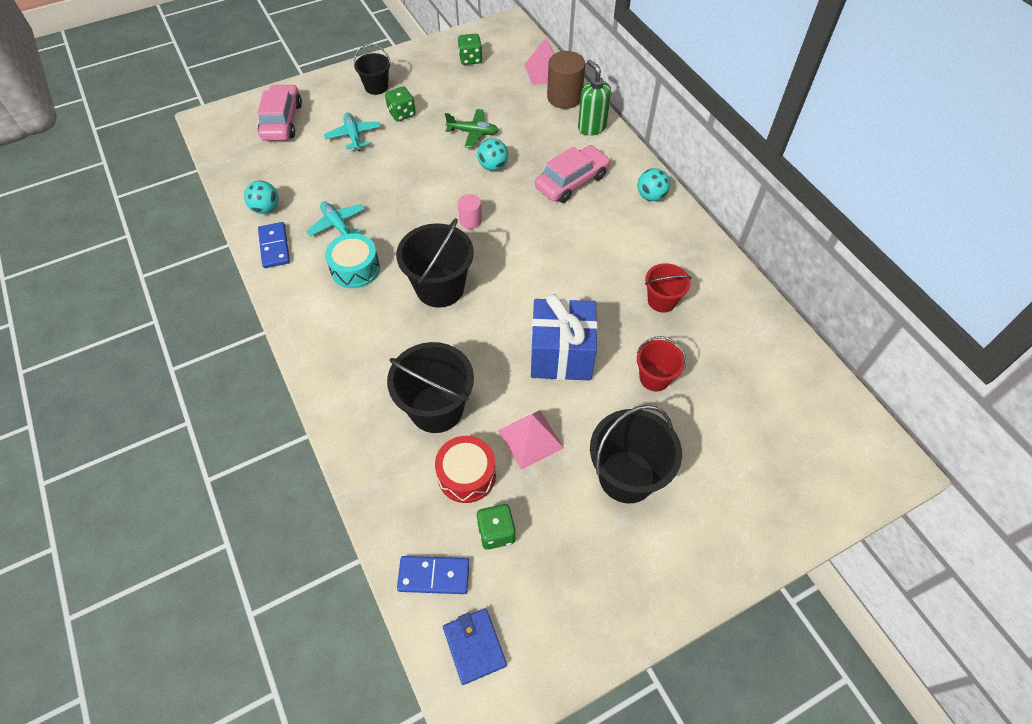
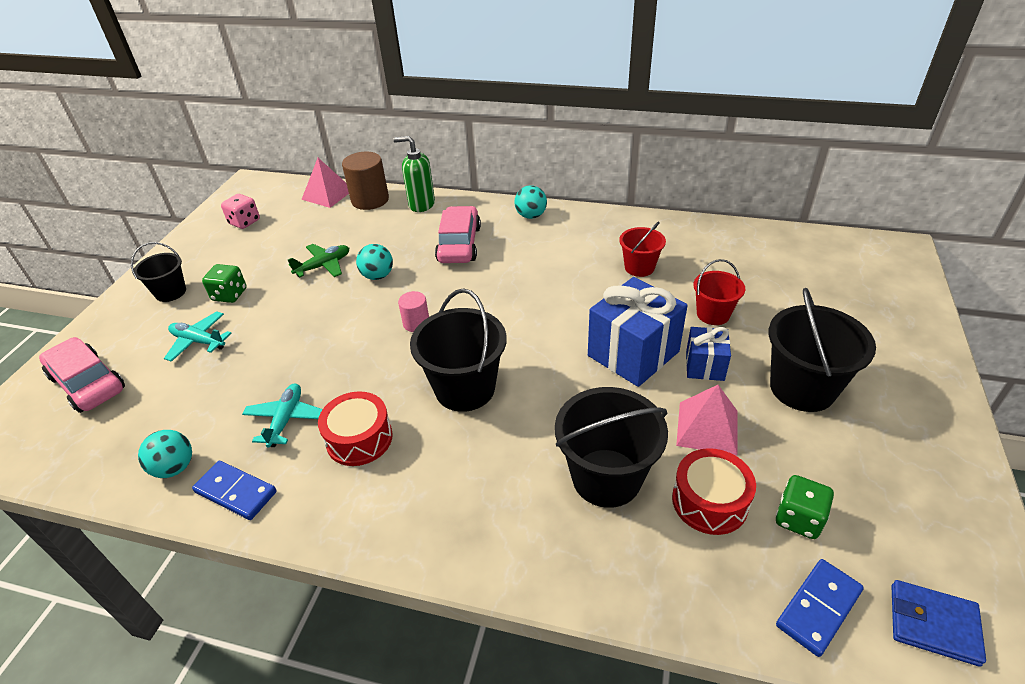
camera: 45 degrees left, 15 degrees down
(337, 225) = (286, 420): turquoise plane -> turquoise plane turned 90 degrees clockwise
(355, 269) = (359, 439): turquoise drum -> red drum
(470, 59) = (244, 222): green dice -> pink dice
(591, 404) = (704, 366): none -> blue gift

